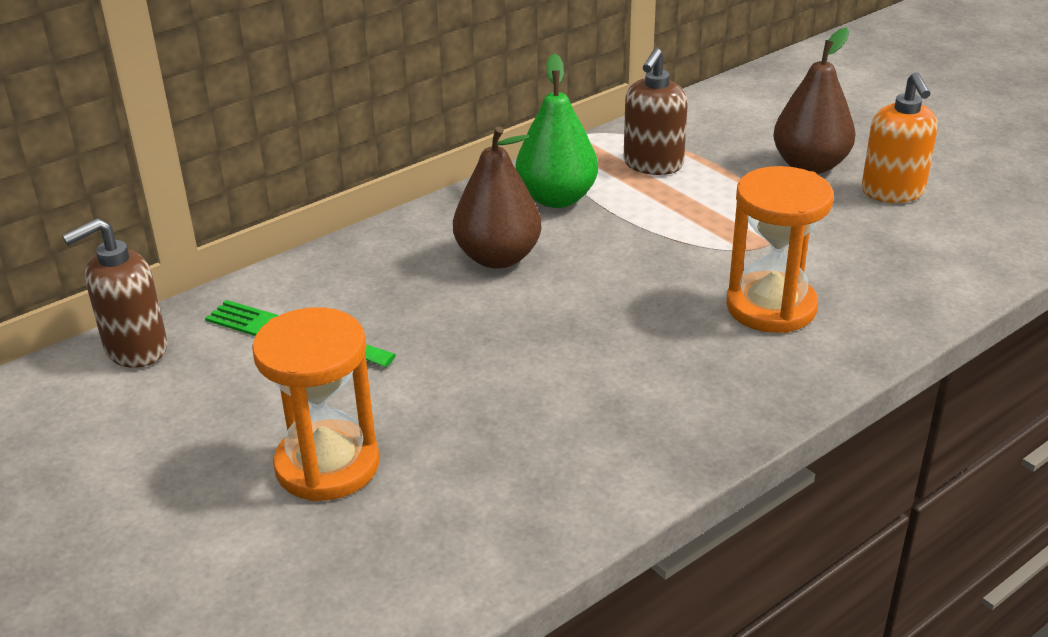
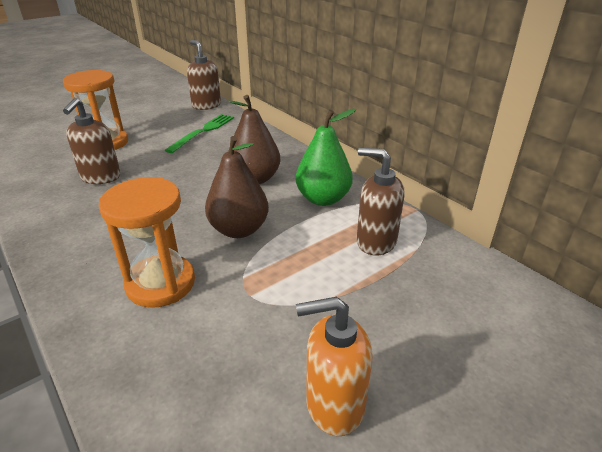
camera: 90 degrees right, 0 degrees up
(491, 431) = (100, 177): none -> brown soap dispenser
(810, 165) = (387, 341): brown pear -> brown pear (239, 230)

